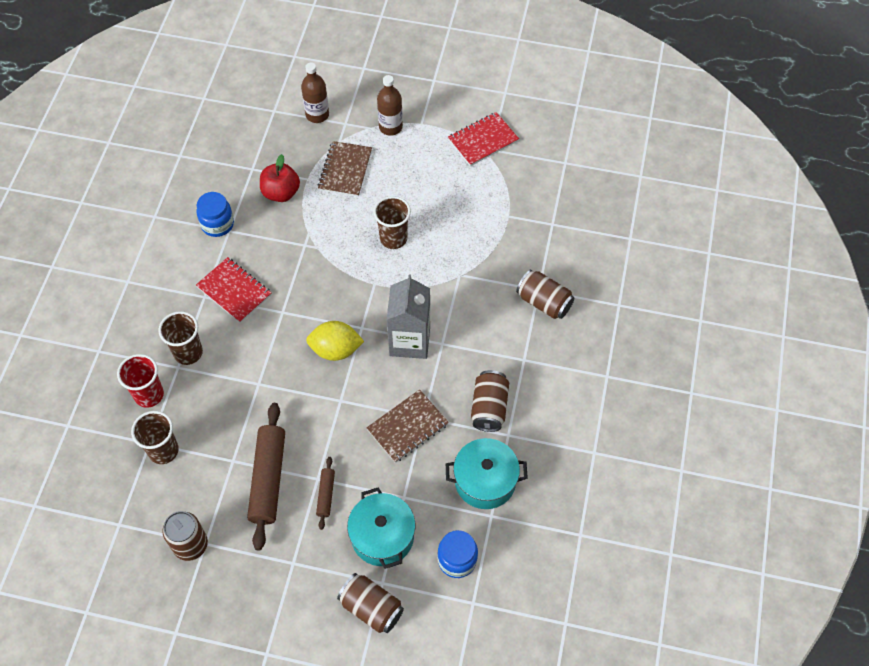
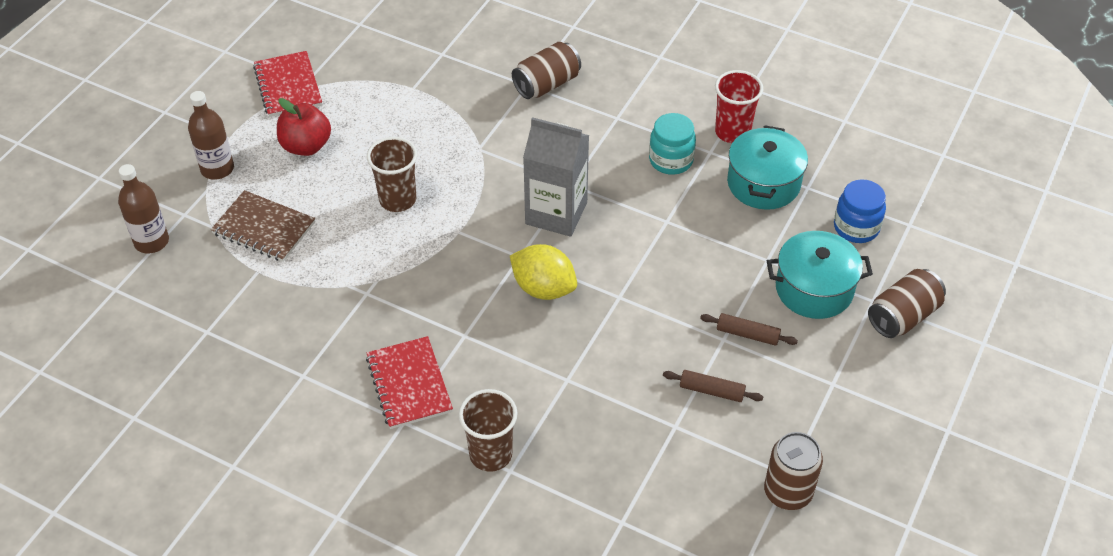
camera: 75 degrees left, 10 degrees down
(149, 395) = (544, 512): red cup -> red cup (732, 132)
(163, 451) = (639, 506): brown cup -> none
(217, 224) = (285, 387): blue jar -> none
(234, 291) = (409, 384): red notebook -> red notebook turned 75 degrees counterclockwise
(268, 479) = (711, 391): brown rolling pin -> brown rolling pin, size x0.49
(281, 193) = (266, 304): red apple -> red apple (306, 146)
(335, 350) = (543, 288): yellow lemon -> yellow lemon turned 75 degrees counterclockwise
(407, 427) = (675, 238): brown notebook -> none
(489, 408) = (671, 160): brown can -> turquoise jar

